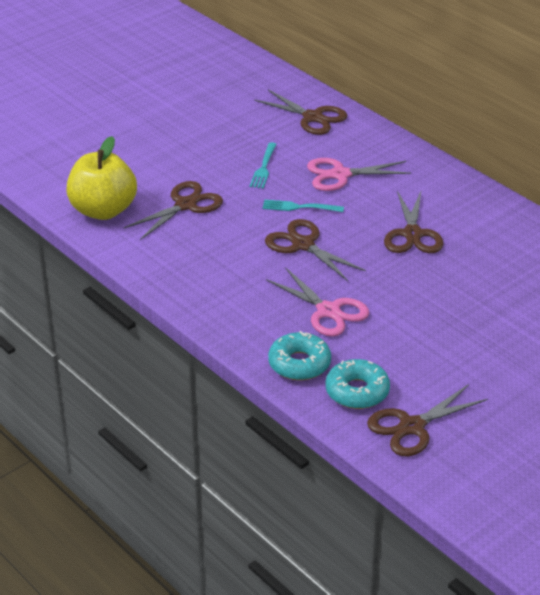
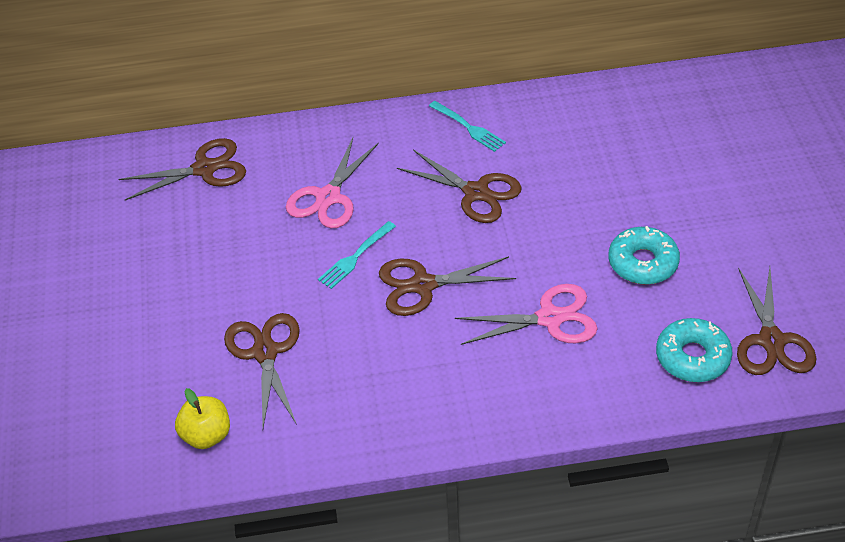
camera: 55 degrees left, 10 degrees up
(103, 210) = (206, 435): yellow apple -> yellow apple, size x0.56
(263, 167) = (257, 252): turquoise fork -> turquoise fork (468, 127)
(299, 364) = (618, 383): turquoise donut -> turquoise donut (643, 263)

